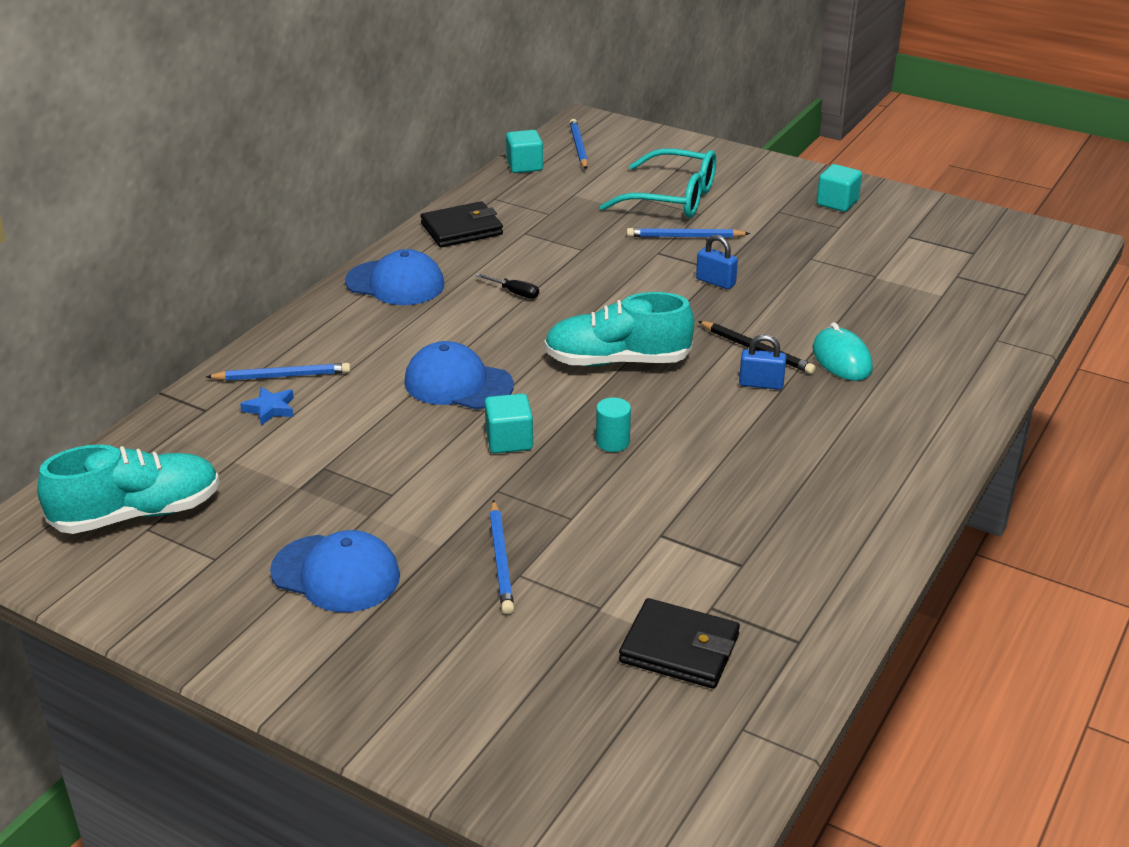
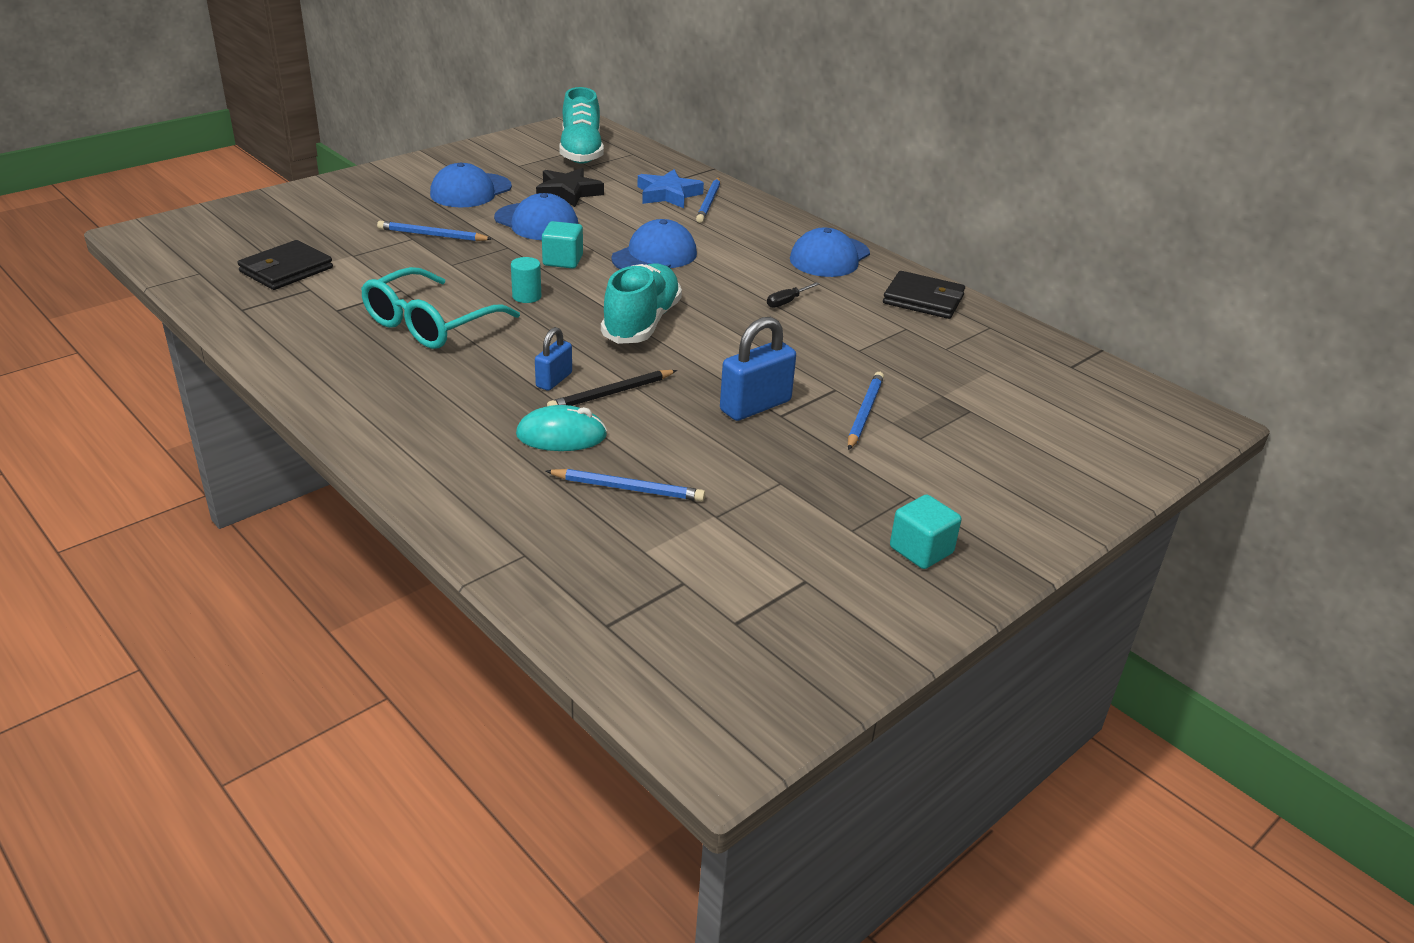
camera: 105 degrees right, 0 degrees up
(270, 409) = (668, 194): blue star -> blue star, size x1.68
(300, 487) = (568, 192): none -> black star
(412, 487) = (536, 222): none -> blue cap
(462, 229) = (923, 300): black wallet -> black wallet turned 60 degrees counterclockwise
(524, 166) = (1069, 357): turquoise cube -> none
(578, 147) = (1120, 399): blue pencil -> blue pencil (627, 488)
(672, 198) = (964, 429): turquoise glasses -> turquoise glasses (430, 324)
(715, 282) = (755, 406): blue padlock -> blue padlock, size x1.67

